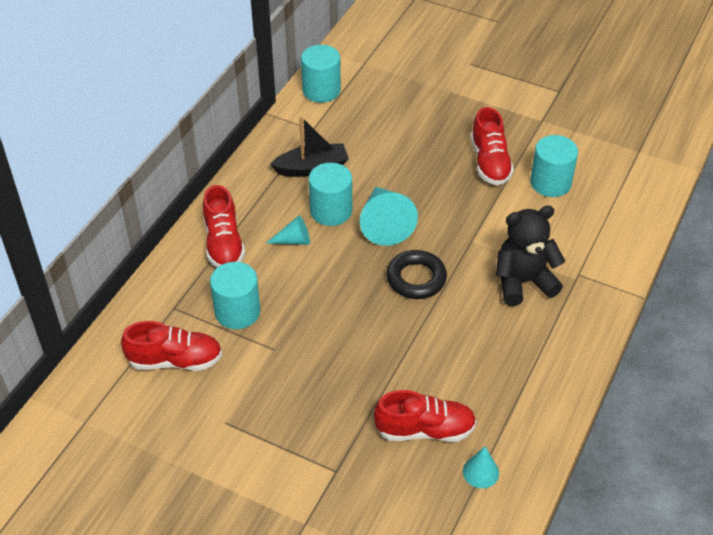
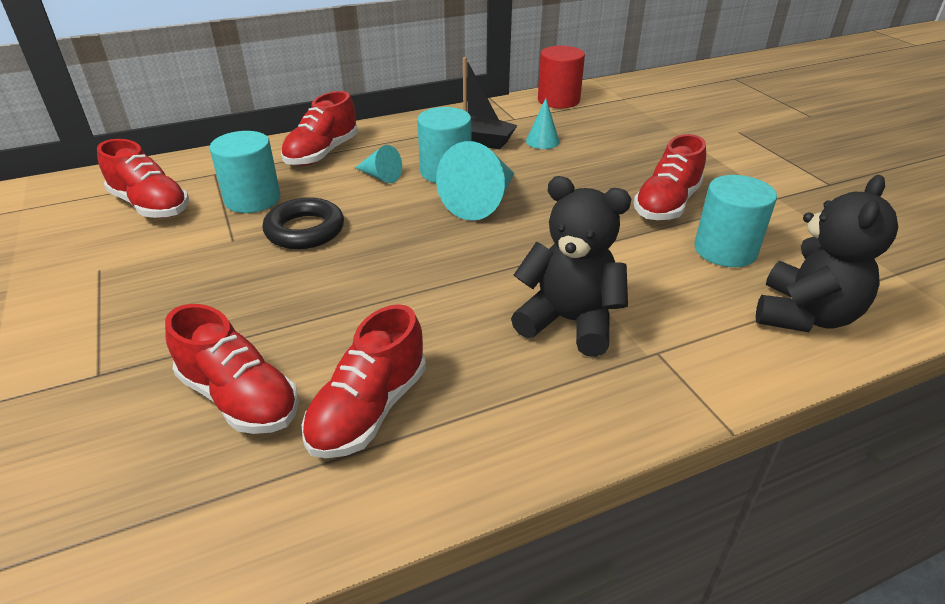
camera: 40 degrees right, 10 degrees down
(321, 90) = (558, 100): turquoise cylinder -> red cylinder
(416, 278) = (448, 256): black ring -> black ring (305, 230)
(480, 472) = (220, 495): turquoise cone -> turquoise cone (542, 141)
(490, 392) = (369, 410): none -> red shoe
(620, 208) = (804, 315): none -> black teddy bear

